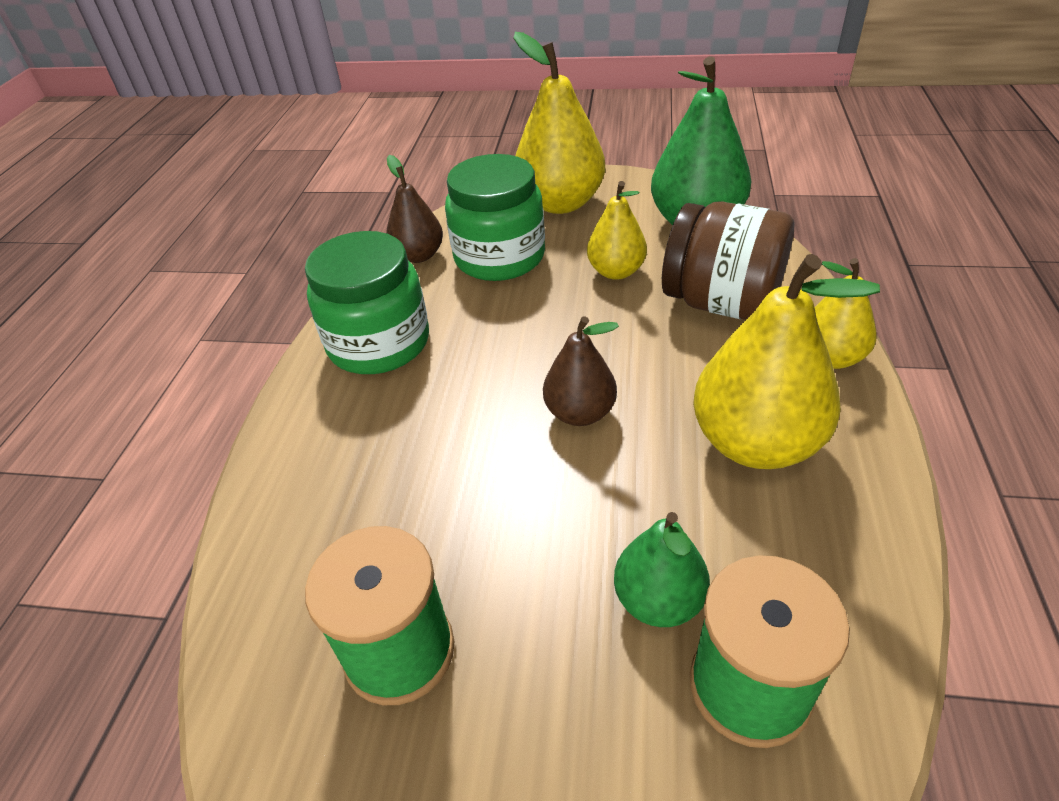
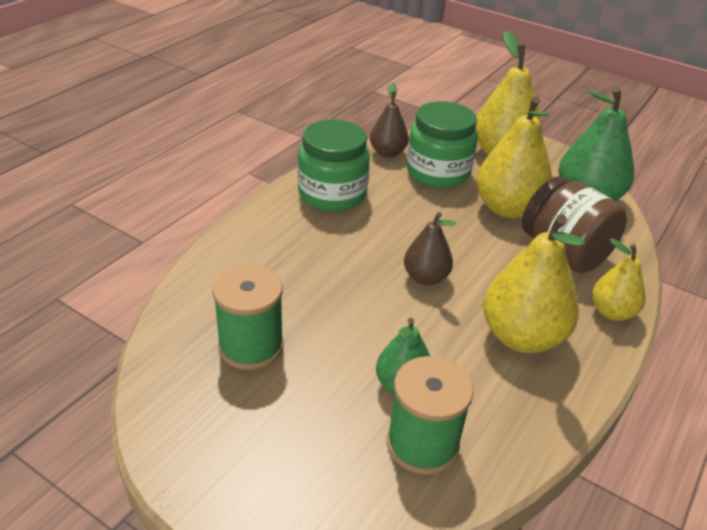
camera: 20 degrees right, 5 degrees down
(616, 271) = (508, 208): yellow pear -> yellow pear, size x1.73

